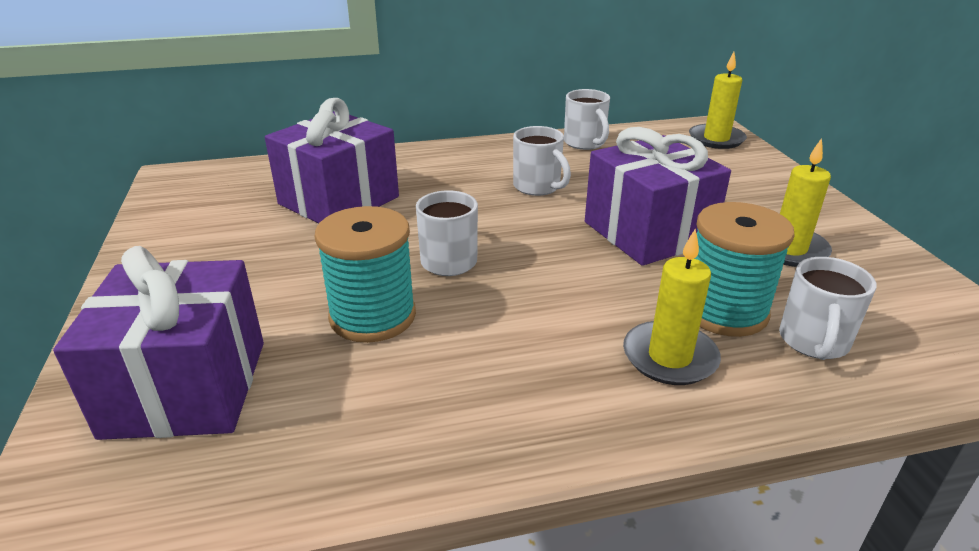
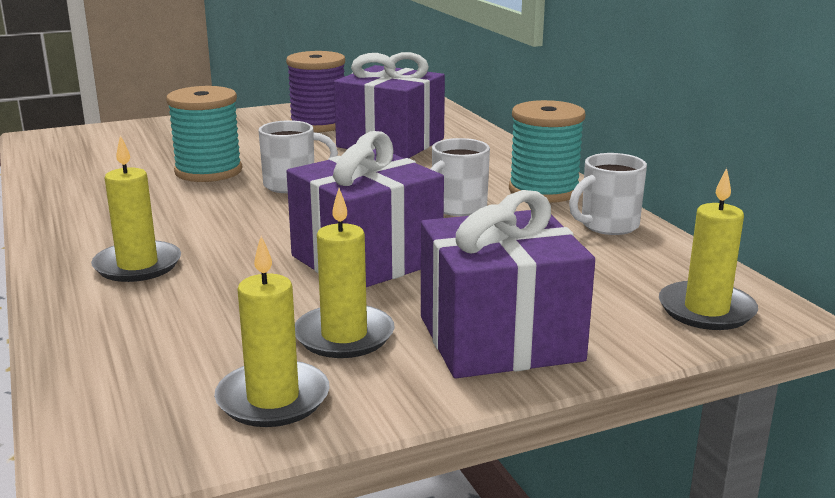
camera: 80 degrees right, 10 degrees down
(186, 388) = (137, 142): purple gift -> purple gift (500, 338)
(231, 236) = (318, 124): none -> purple spool
(724, 311) = (207, 291): turquoise spool -> turquoise spool (543, 191)
(813, 342) = (147, 330): white mug -> none
(893, 280) = (273, 399): none -> yellow candle

